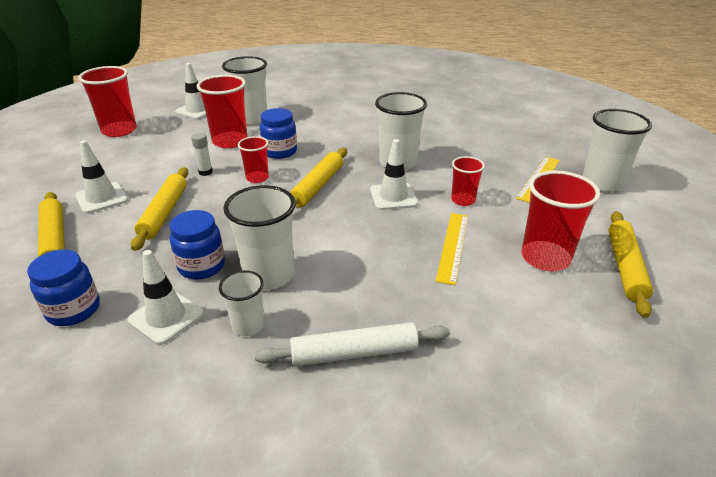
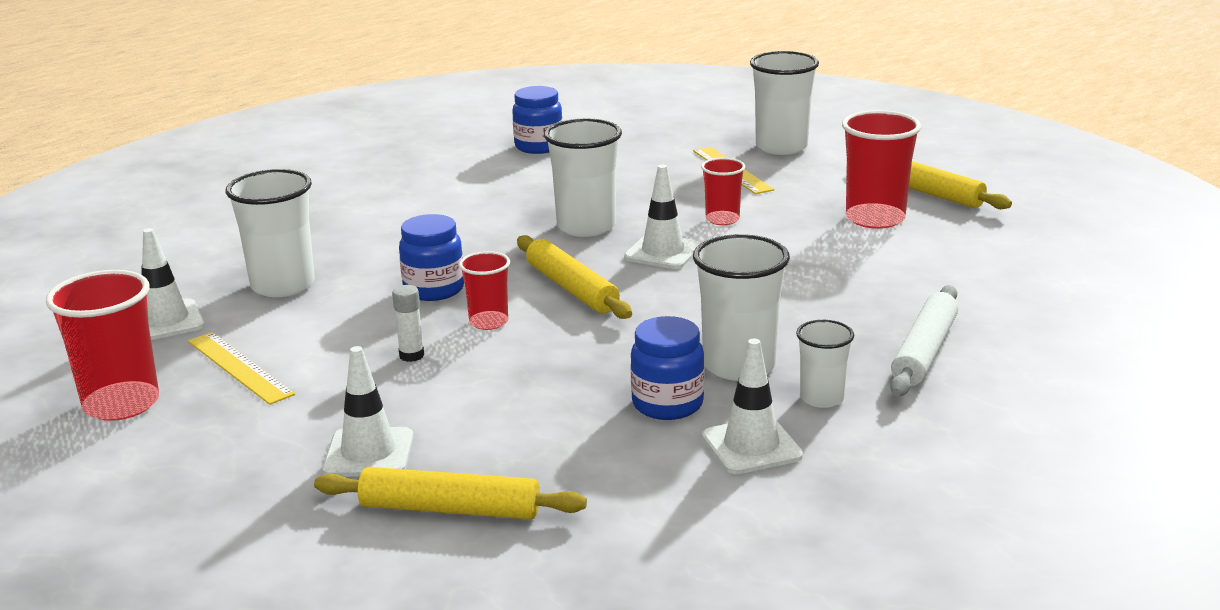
camera: 55 degrees left, 10 degrees down
(73, 310) = (664, 511): blue jar -> blue jar (539, 147)
(164, 213) = (492, 408): yellow rolling pin -> none
(230, 141) = (337, 317): red cup -> none
(452, 246) = (804, 253): yellow ruler -> yellow ruler (239, 367)

